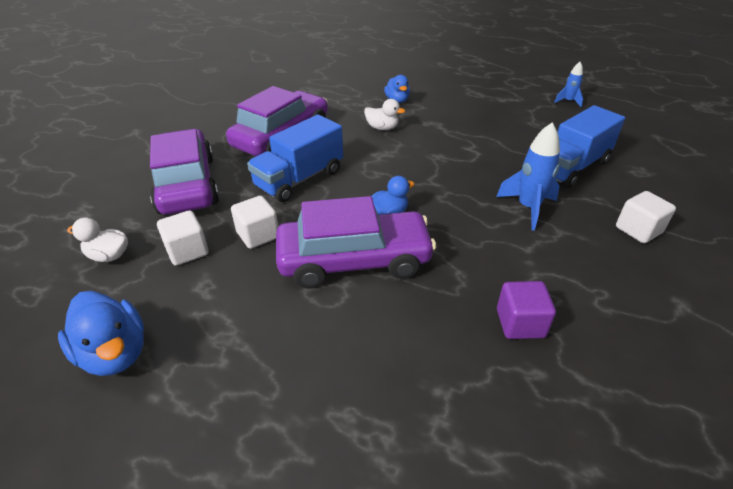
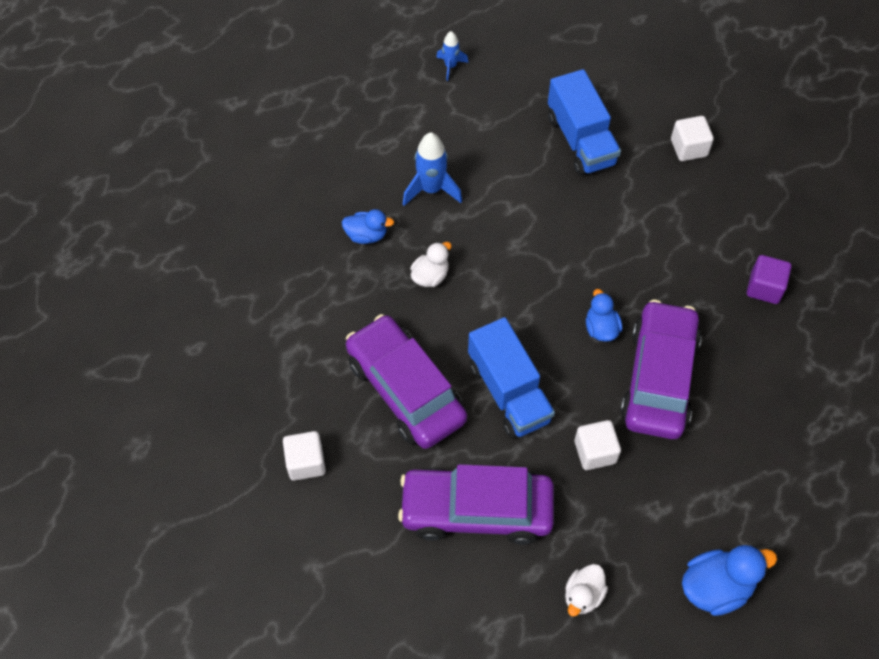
camera: 70 degrees left, 20 degrees up
(187, 251) = (599, 520): white cube -> white cube (306, 462)
(528, 208) = (632, 210): blue rocket -> blue rocket (431, 189)

